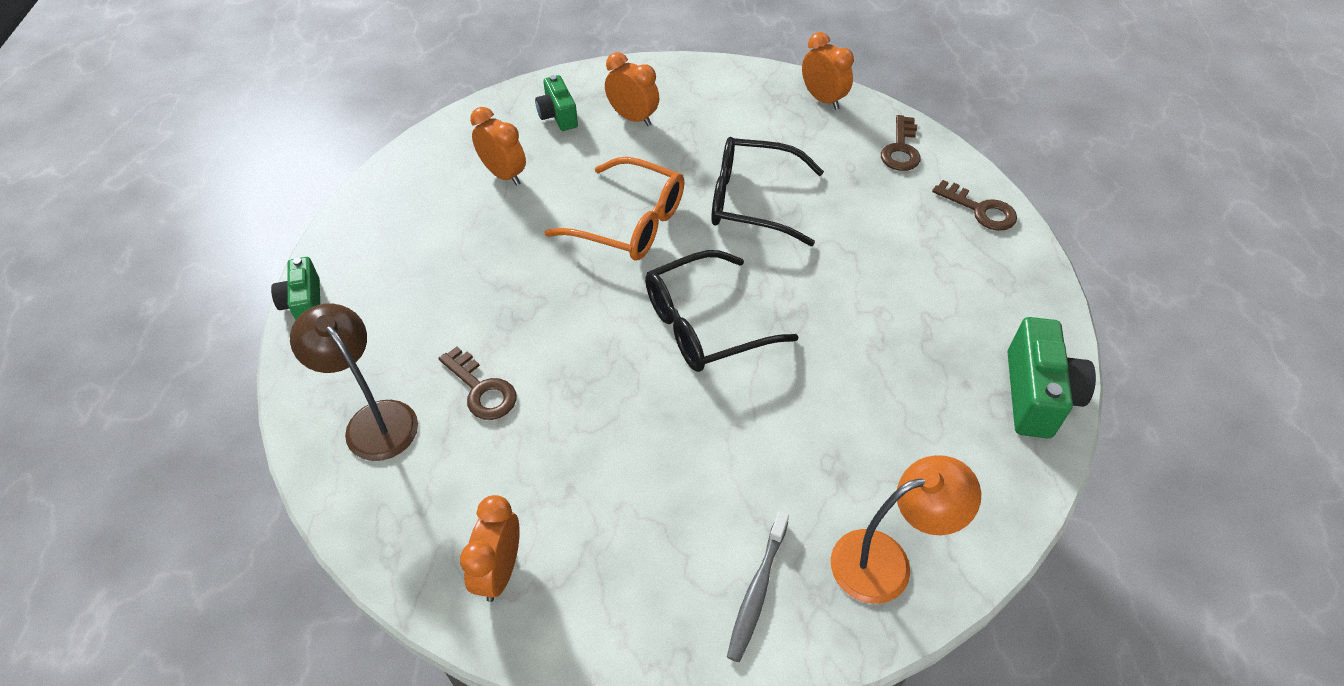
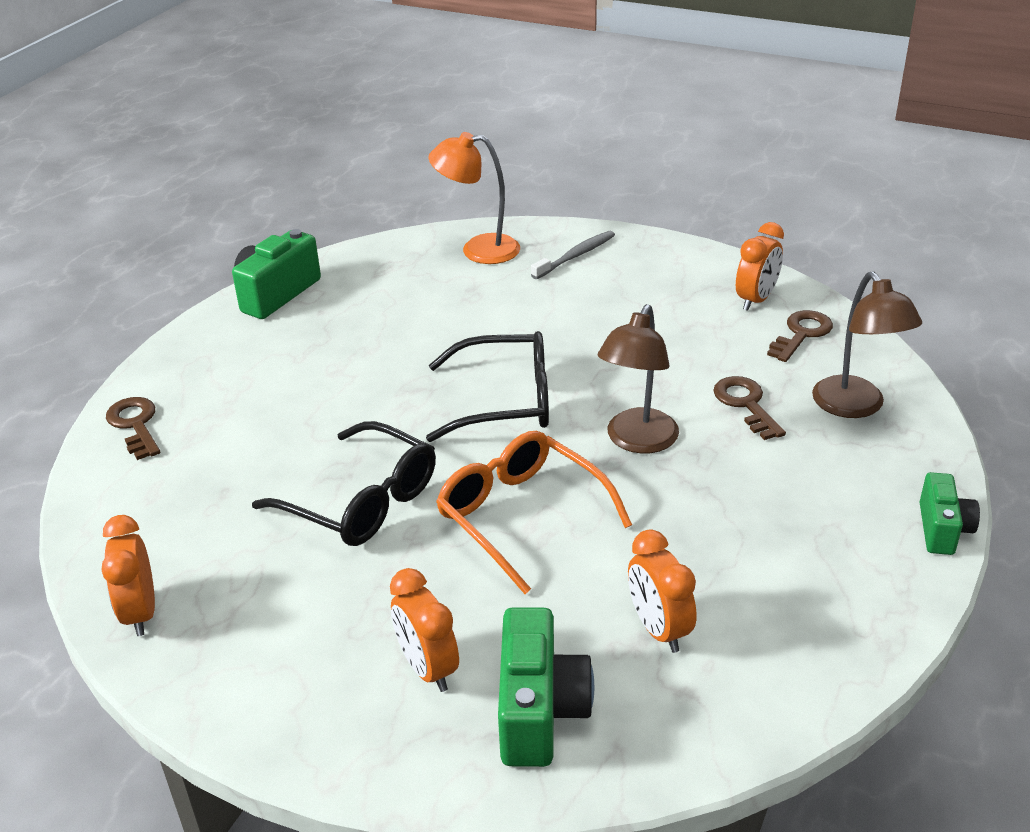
camera: 155 degrees left, 15 degrees down
(558, 115) = (539, 710): green camera -> green camera, size x1.58
(569, 316) = (637, 441): none -> brown lamp
(901, 149) = (130, 511): brown key -> brown key (801, 334)

